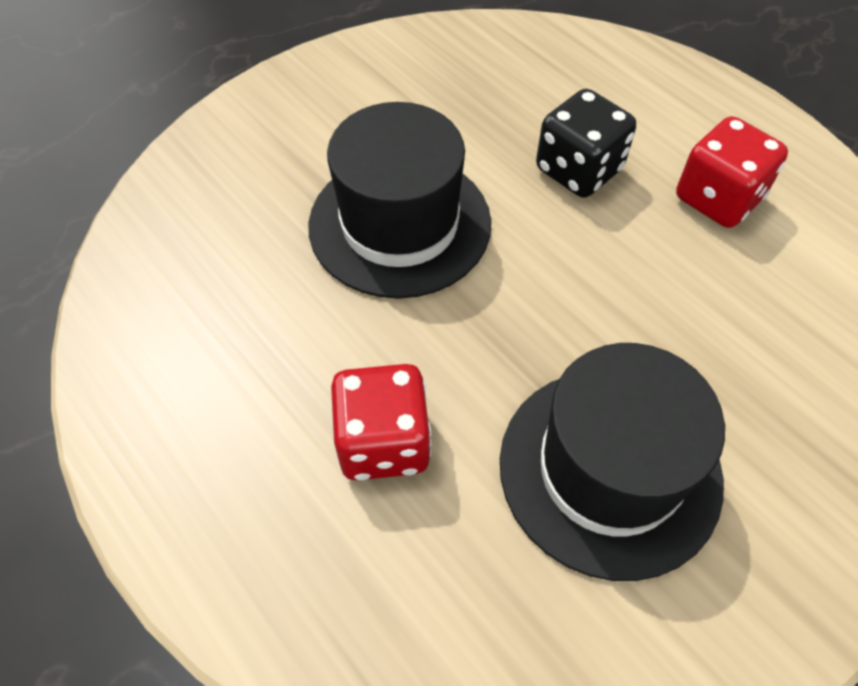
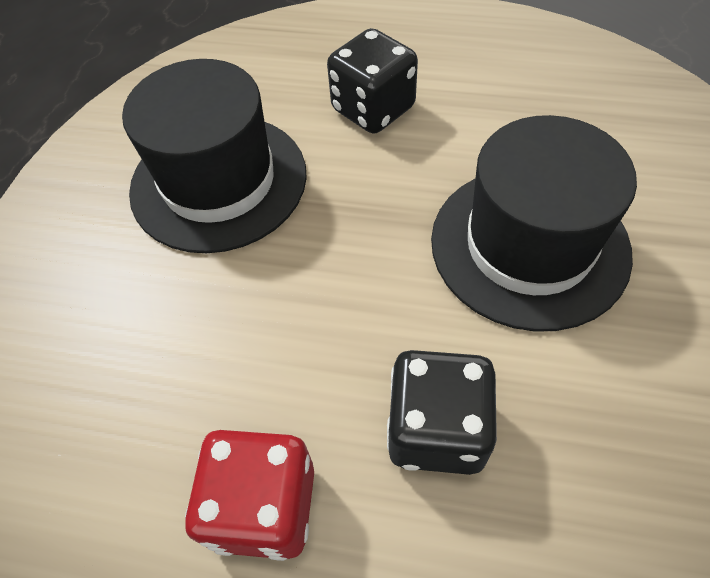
camera: 145 degrees right, 0 degrees up
(383, 442) = (373, 109): red dice -> black dice

